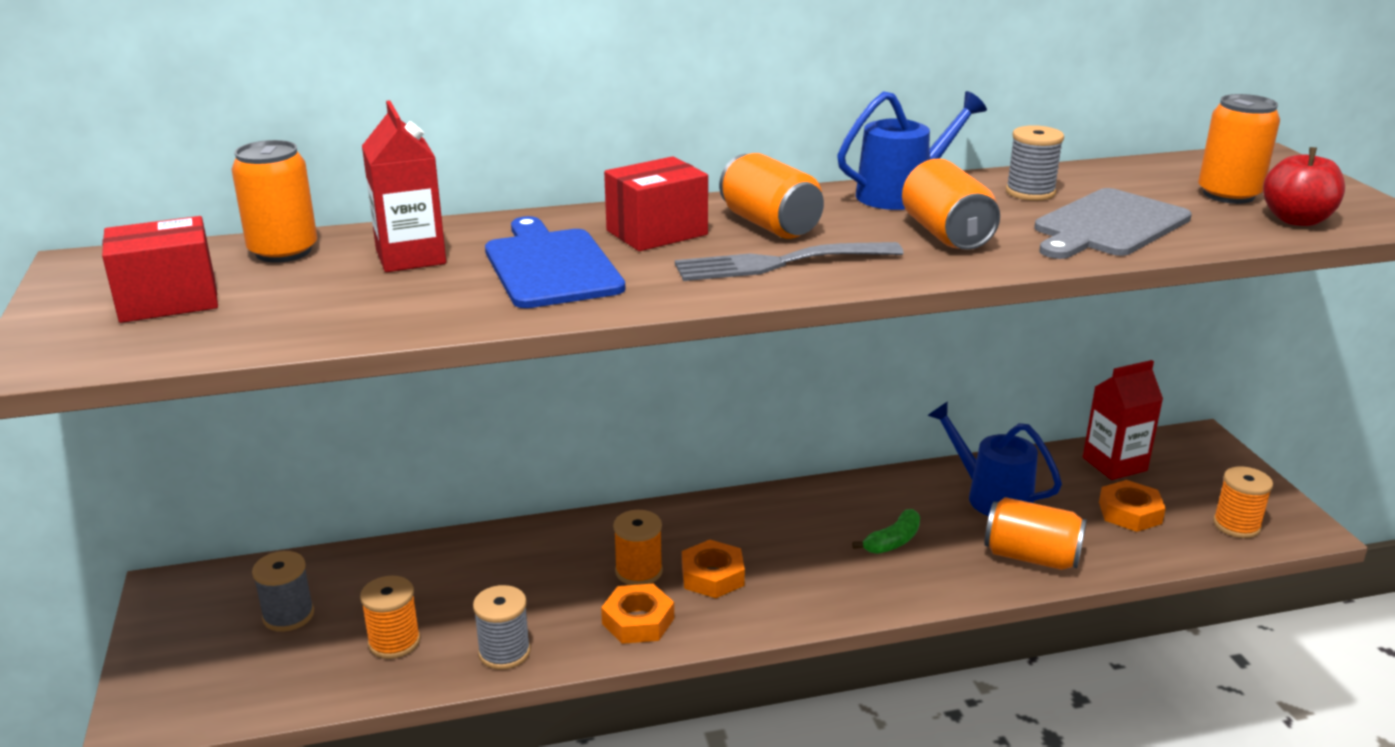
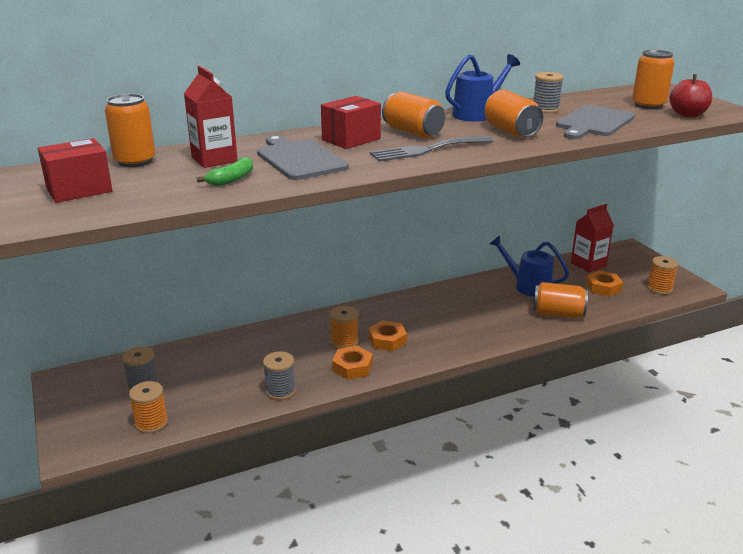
camera: 10 degrees left, 0 degrees up
(394, 642) = (213, 393): orange spool -> orange spool (151, 423)
(550, 266) = (299, 159): blue cutting board -> grey cutting board
(892, 541) = (481, 313): green banana -> green banana (231, 179)

